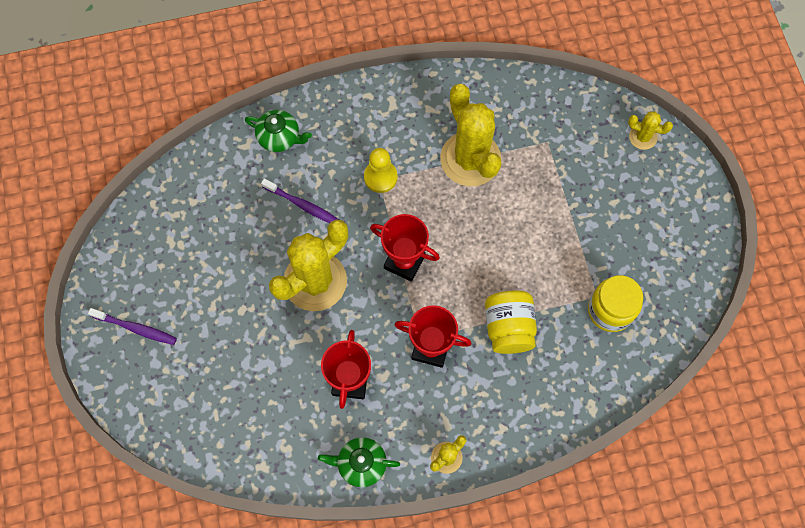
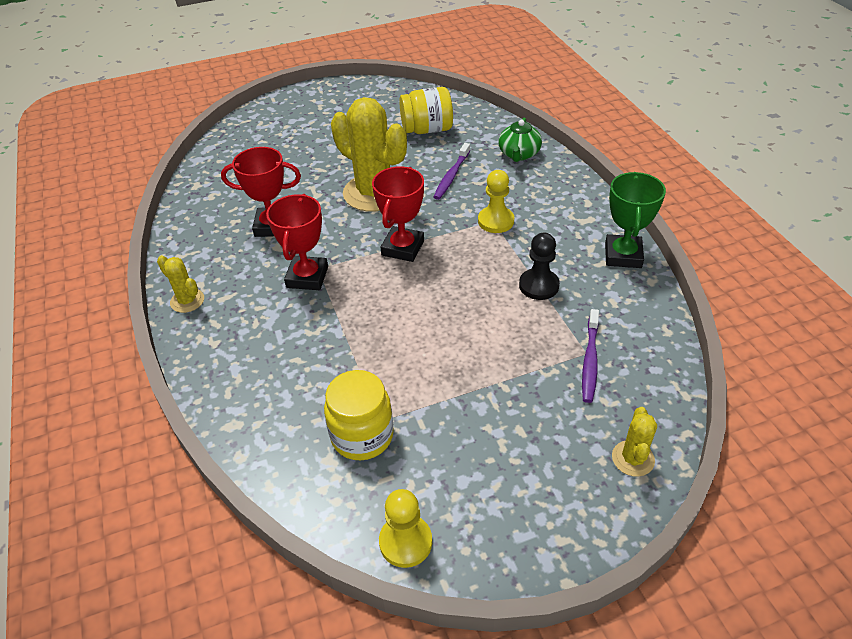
camera: 85 degrees right, 25 degrees down
(136, 328) = (322, 108): purple toothbrush -> purple toothbrush (590, 360)
(361, 464) = (190, 242): green teapot -> none
(444, 87) = (623, 255): none -> green trophy
(470, 159) = (539, 285): yellow cactus -> black pawn
(508, 327) = (333, 337): yellow jar -> yellow jar (427, 130)
(696, 288) = (405, 542): none -> yellow pawn

